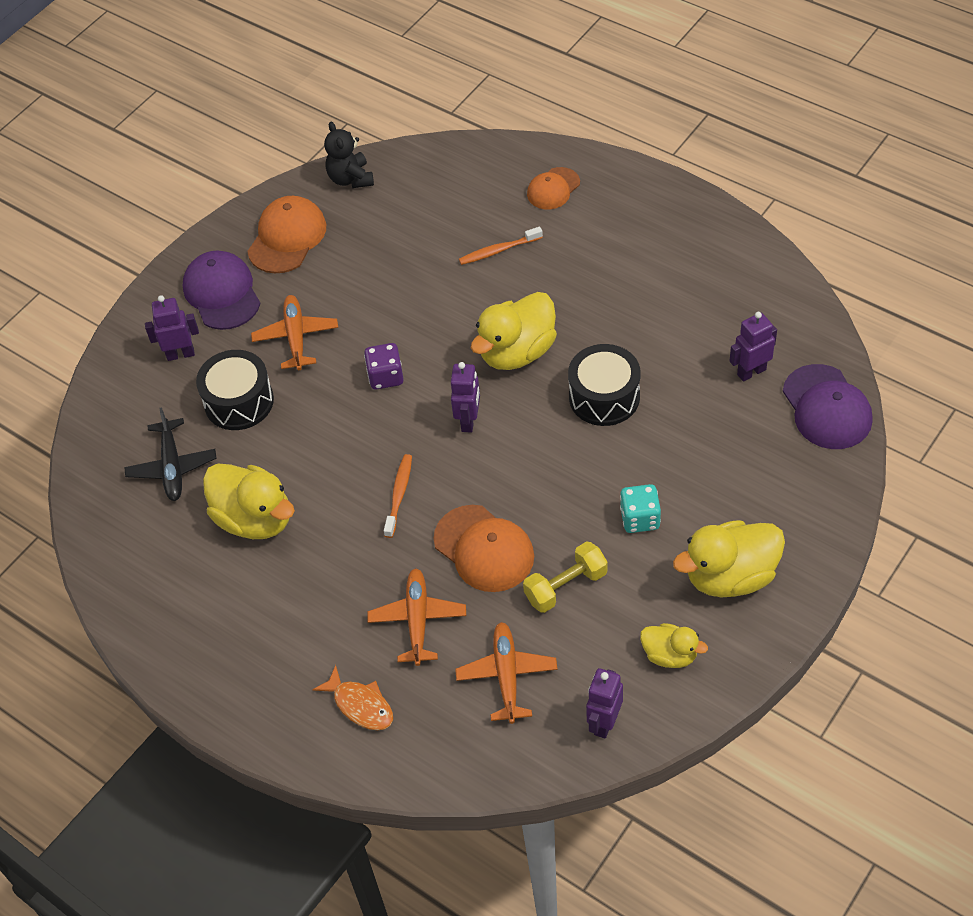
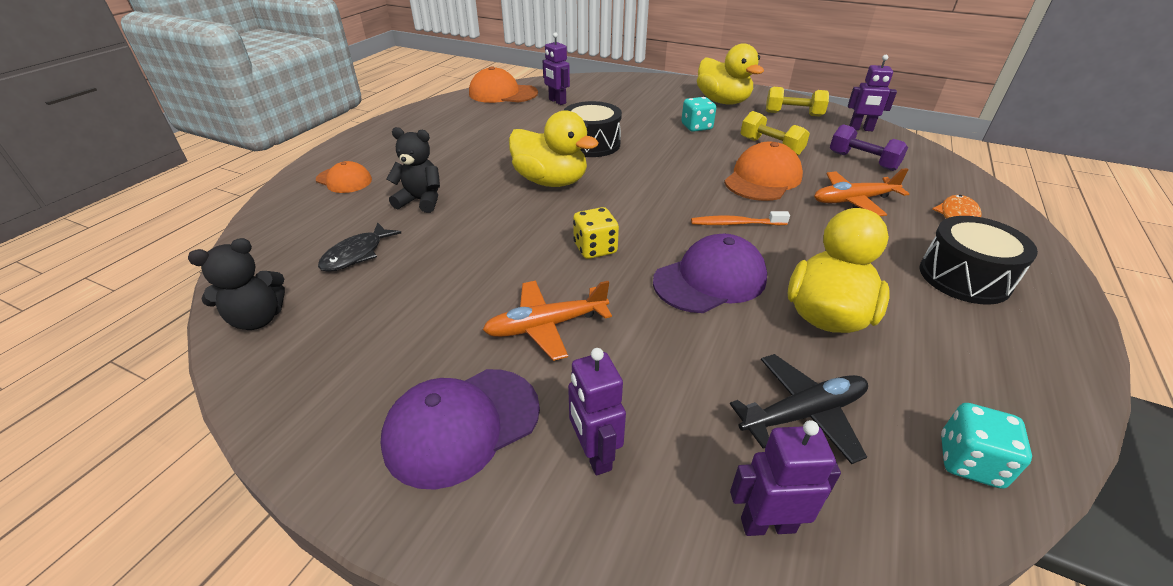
camera: 105 degrees left, 15 degrees down
(110, 540) = (969, 461): none -> turquoise dice
(239, 402) = (665, 362): black drum -> black drum (964, 277)
(287, 238) = (356, 366): orange cap -> orange cap (502, 93)
(385, 377) = (595, 248): purple dice -> yellow dice
(418, 218) = (357, 254): none -> black fish
(469, 421) = (635, 197): purple robot -> purple robot (767, 524)
(498, 250) = (421, 201): orange toothbrush -> black teddy bear
(507, 676) = (862, 161): orange plane -> purple dumbbell
(670, 655) = (793, 114): yellow duck -> yellow dumbbell
(826, 407) = (582, 83): purple cap -> purple cap (710, 279)

